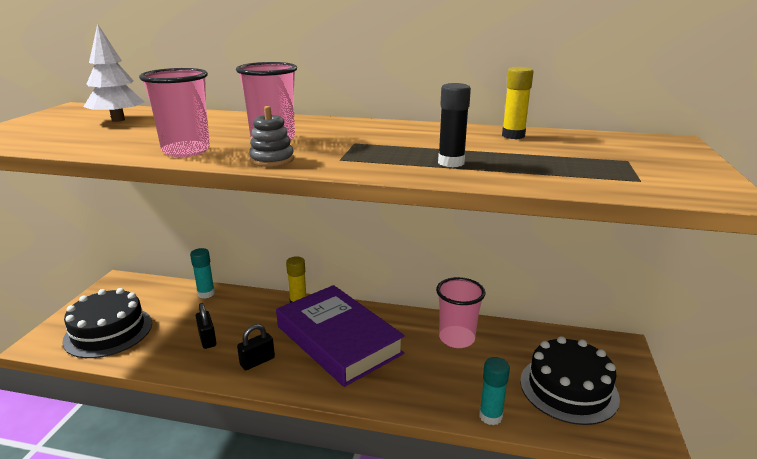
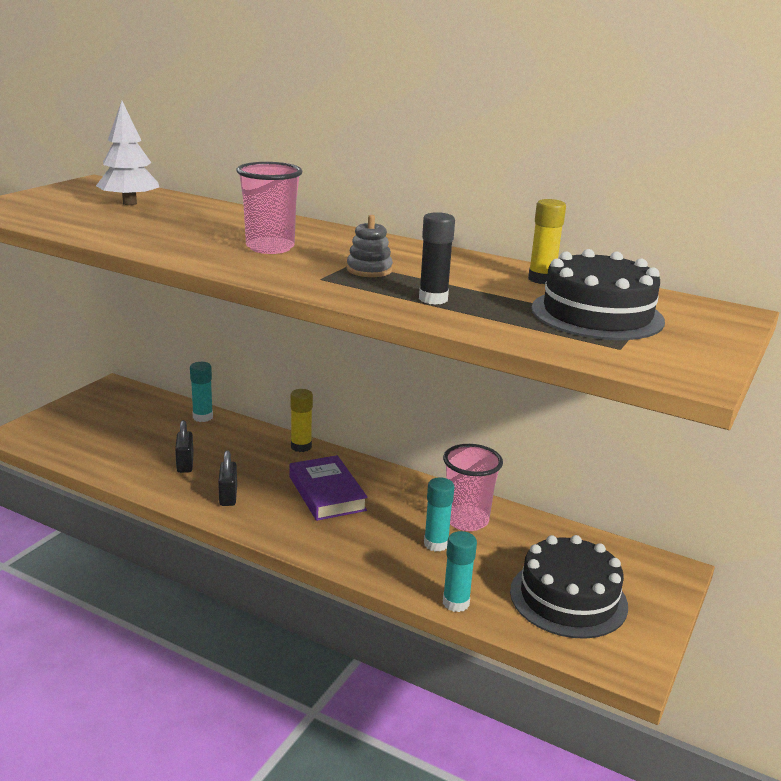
camera: 15 degrees right, 0 degrees up
(108, 331) = (87, 436): black cake -> black cake (597, 314)
(186, 151) = (175, 248): pink cup -> none
(257, 361) = (228, 496): black padlock -> black padlock turned 75 degrees counterclockwise
(272, 160) = (251, 269): grey stacking toy -> grey stacking toy (369, 270)
(338, 340) = (326, 493): purple book -> purple book, size x0.60
(445, 365) = (436, 544): none -> turquoise glue stick

